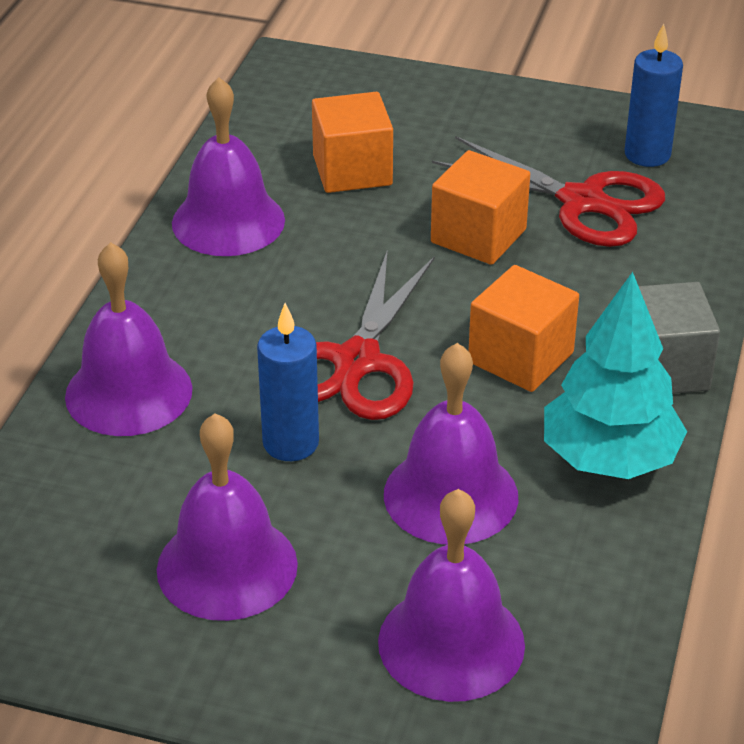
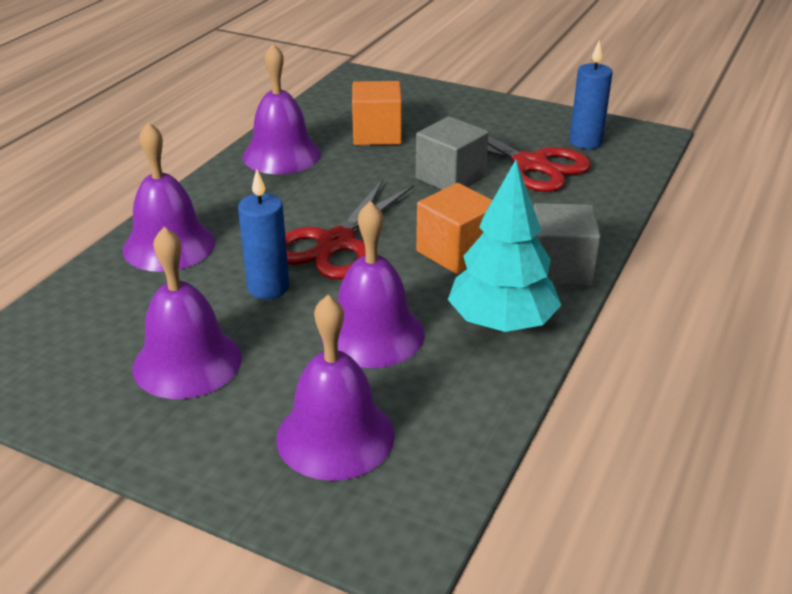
camera: 10 degrees right, 5 degrees down
(478, 236) = (450, 178): orange cube -> grey cube

